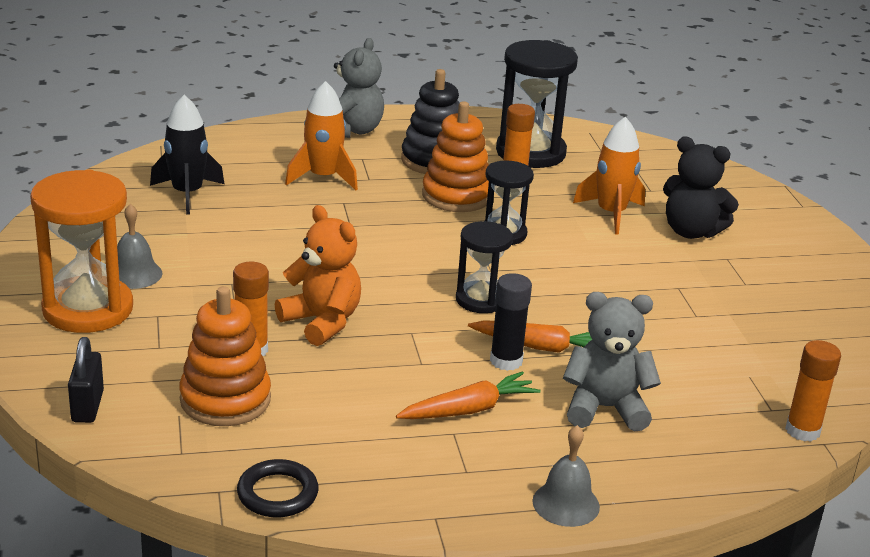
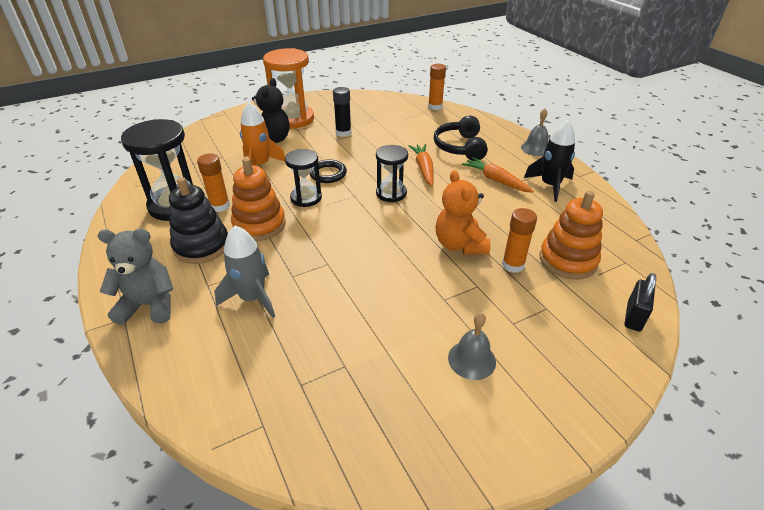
camera: 105 degrees left, 10 degrees up
(87, 406) = (633, 317): black padlock -> black padlock turned 45 degrees counterclockwise
(88, 309) = (538, 367): orange hourglass -> orange hourglass (293, 119)
(187, 194) = (318, 378): black rocket -> black rocket (550, 185)
(277, 493) = (616, 221): black ring -> black ring (328, 174)
(322, 322) = (459, 245): orange teddy bear -> orange teddy bear turned 45 degrees counterclockwise
(323, 177) = (252, 298): orange rocket -> grey rocket
(506, 361) = (445, 176): black glue stick -> black glue stick (343, 133)
(605, 408) = (460, 147): grey teddy bear -> black headphones

